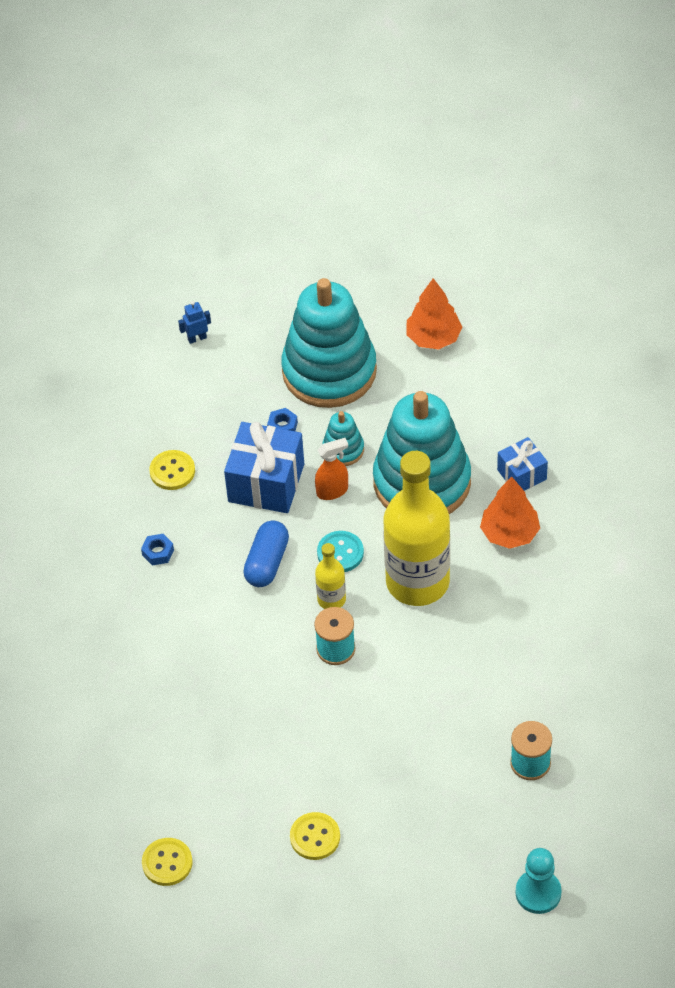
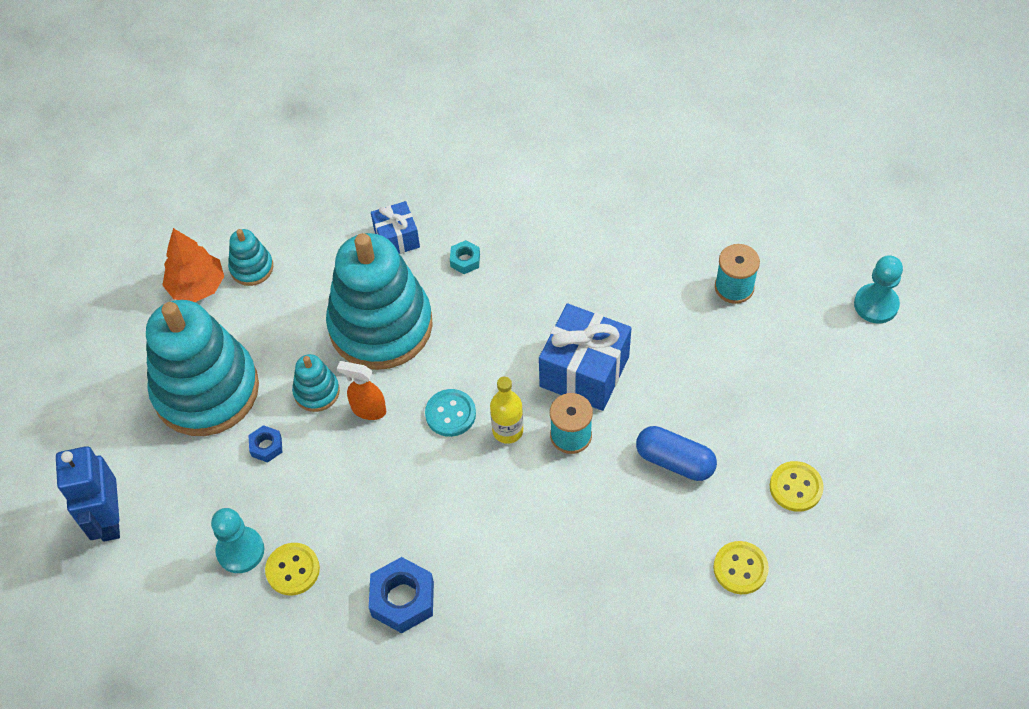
camera: 80 degrees left, 5 degrees up
(158, 552) = (403, 599): blue nut -> blue nut, size x1.86
(167, 863) = (812, 638): yellow button -> yellow button (740, 568)
(183, 432) = (240, 551): none -> turquoise pawn
(197, 338) = (109, 519): blue robot -> blue robot, size x2.12
(266, 483) = (338, 473): blue gift -> blue gift (584, 371)
(267, 562) = (445, 487): blue capsule -> blue capsule (674, 461)
(332, 491) = (368, 410): orange spray bottle -> orange spray bottle turned 60 degrees counterclockwise
(417, 582) = (504, 348): yellow bottle -> none
(462, 372) = (251, 268): none -> turquoise stacking toy
(509, 533) = (465, 260): orange tree -> turquoise nut

